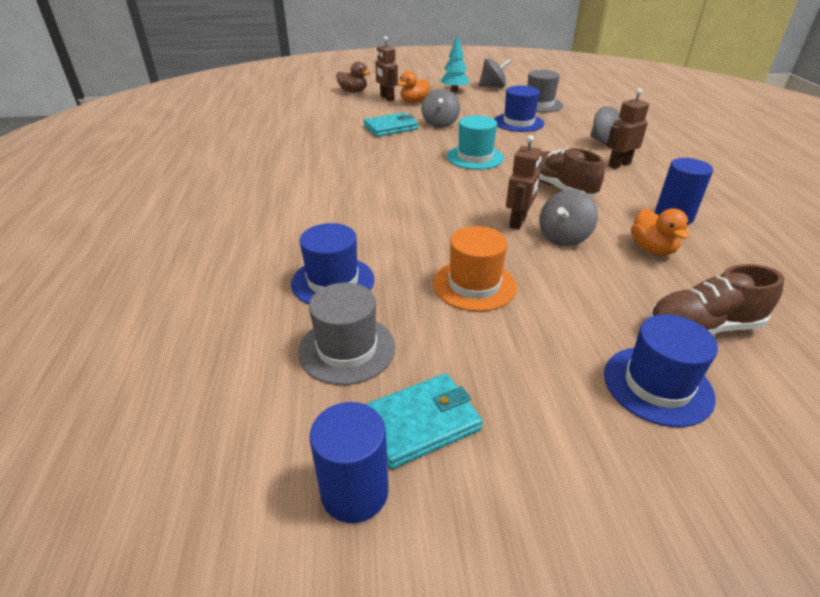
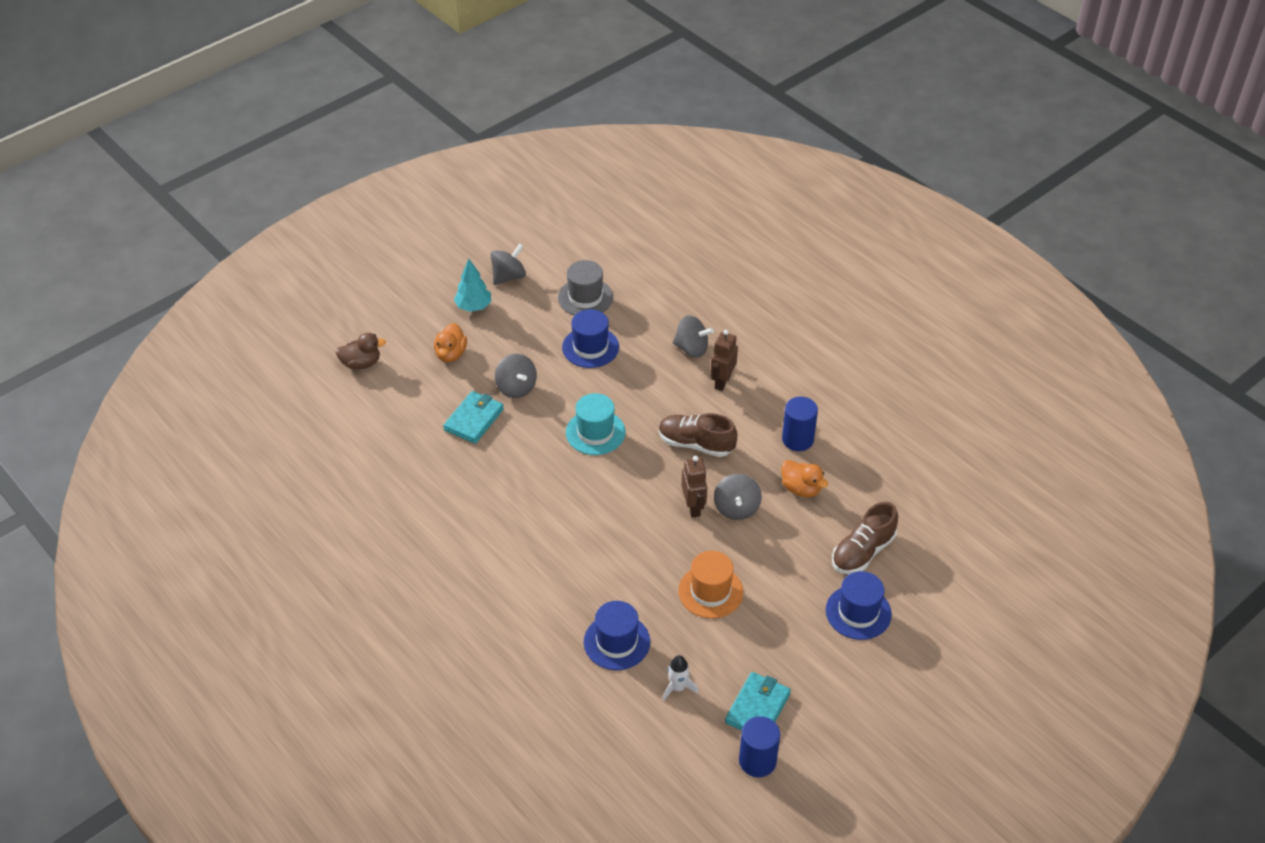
camera: 35 degrees left, 10 degrees up
(347, 349) = (678, 687): grey hat -> white rocket
(387, 98) = (413, 360): brown robot -> none

